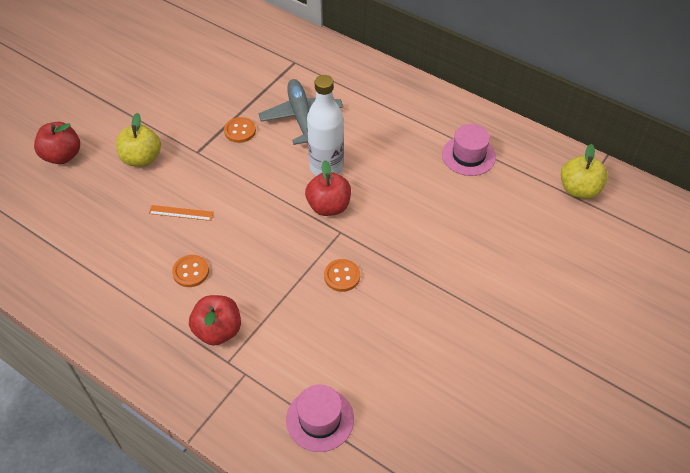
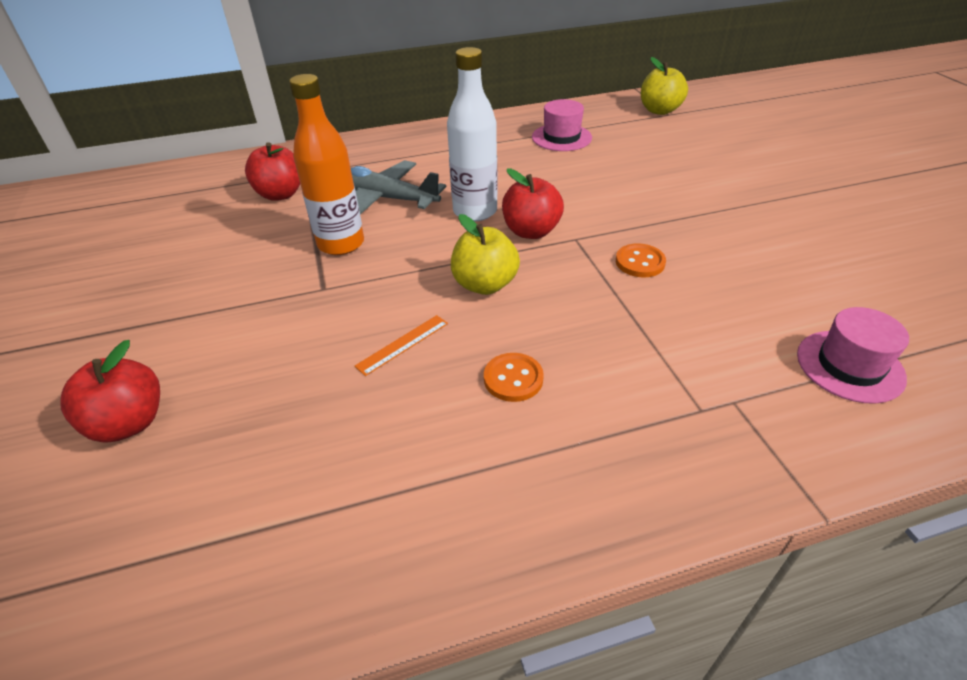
camera: 50 degrees left, 10 degrees down
(142, 158) = (262, 340): yellow apple -> yellow apple (485, 284)
(218, 330) = (639, 396): red apple -> red apple (280, 194)
(240, 131) = (341, 244): orange button -> orange bottle

